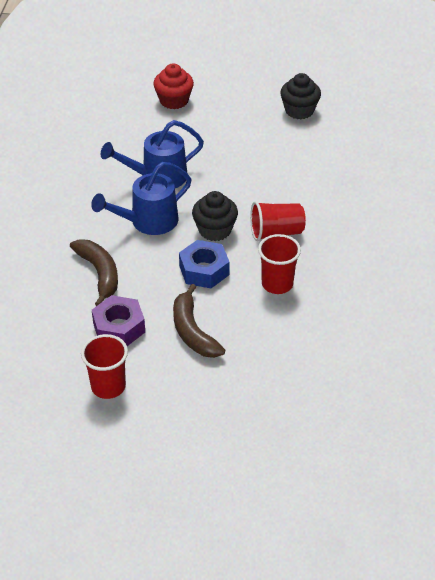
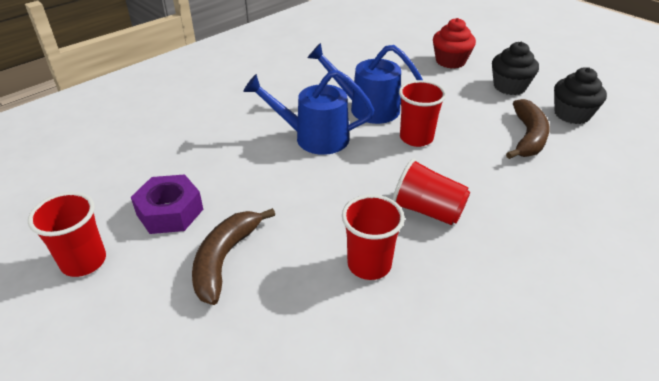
camera: 40 degrees right, 5 degrees down
(99, 273) = (219, 157): brown banana -> brown banana (527, 137)
(204, 270) = (311, 206): blue nut -> none
(215, 230) = (366, 175): black cupcake -> black cupcake (509, 87)
(218, 184) = (416, 138): none -> red cup

